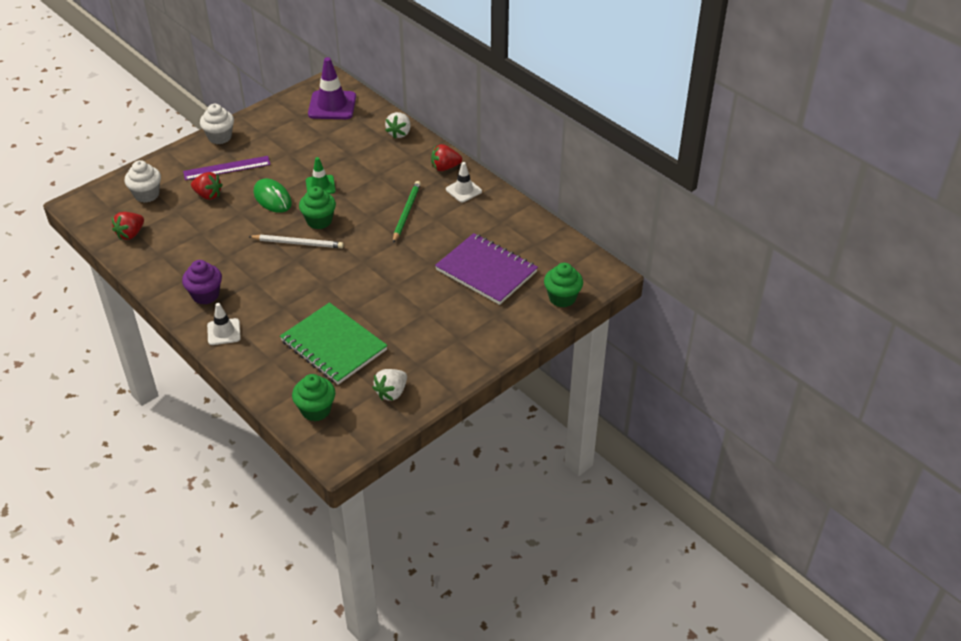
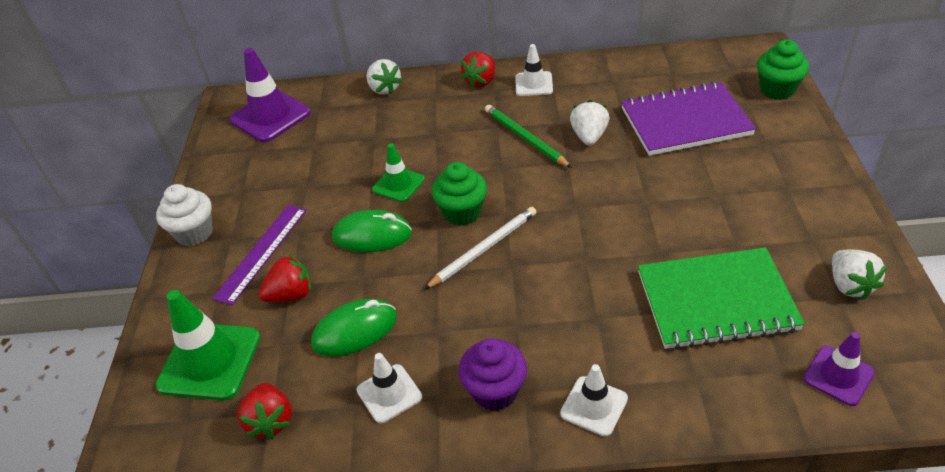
camera: 45 degrees left, 0 degrees up
(147, 195) = (210, 361): white cupcake -> green traffic cone
(176, 262) = (389, 393): none -> white traffic cone
(203, 229) = (355, 331): none -> green mouse
(316, 410) = (838, 375): green cupcake -> purple traffic cone
(432, 237) = (589, 136): none -> white strawberry

